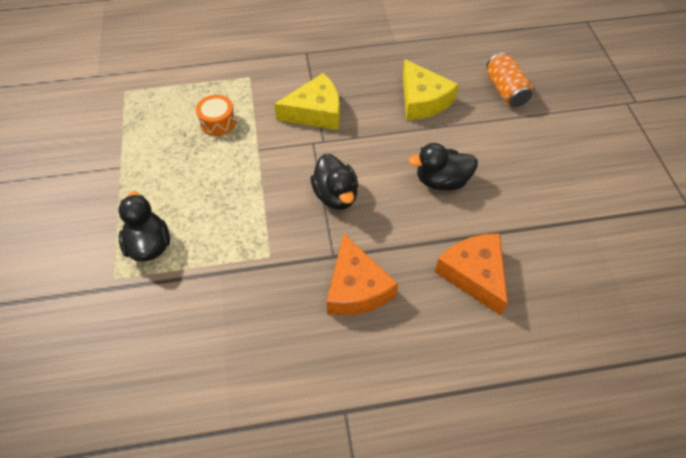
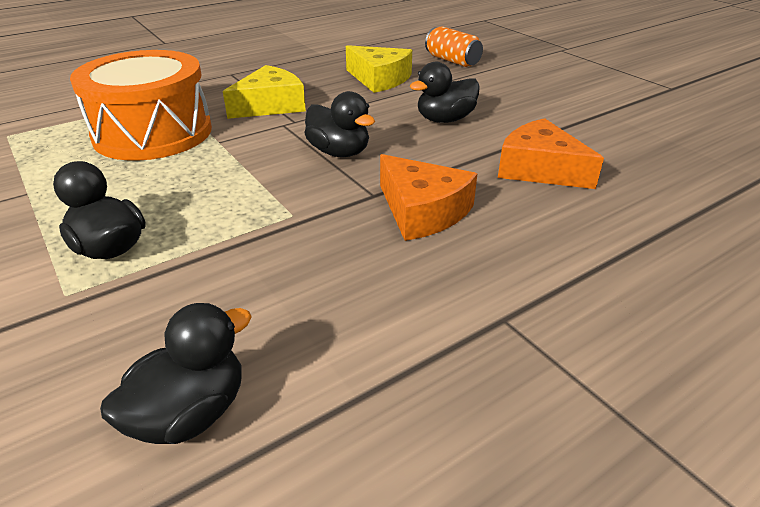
camera: 25 degrees left, 20 degrees down
(145, 400) = (190, 414): none -> black duck
(218, 122) = (153, 133): orange drum -> orange drum, size x2.45

